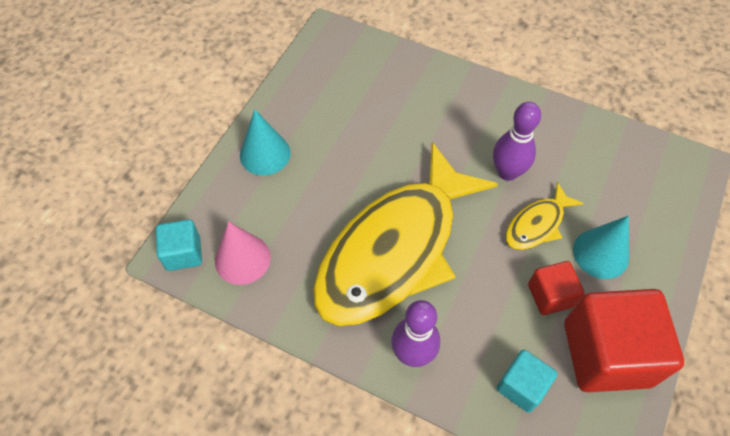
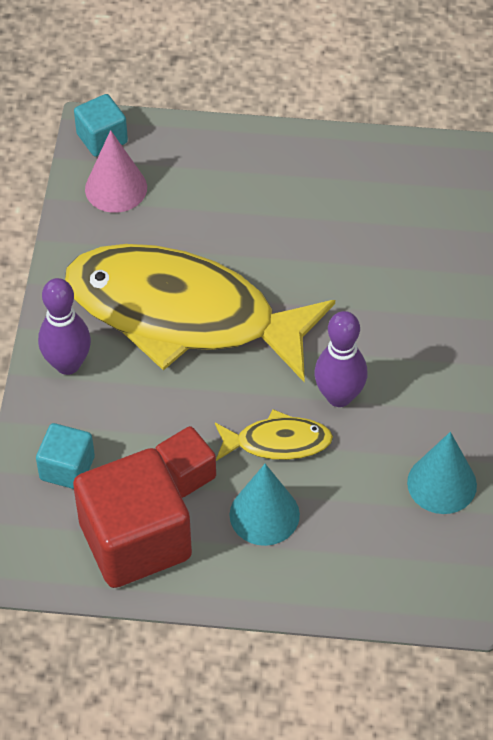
camera: 70 degrees right, 5 degrees down
(265, 154) = (255, 160): turquoise cone -> turquoise cone (442, 483)
(537, 224) = (277, 442): yellow fish -> yellow fish turned 150 degrees clockwise

